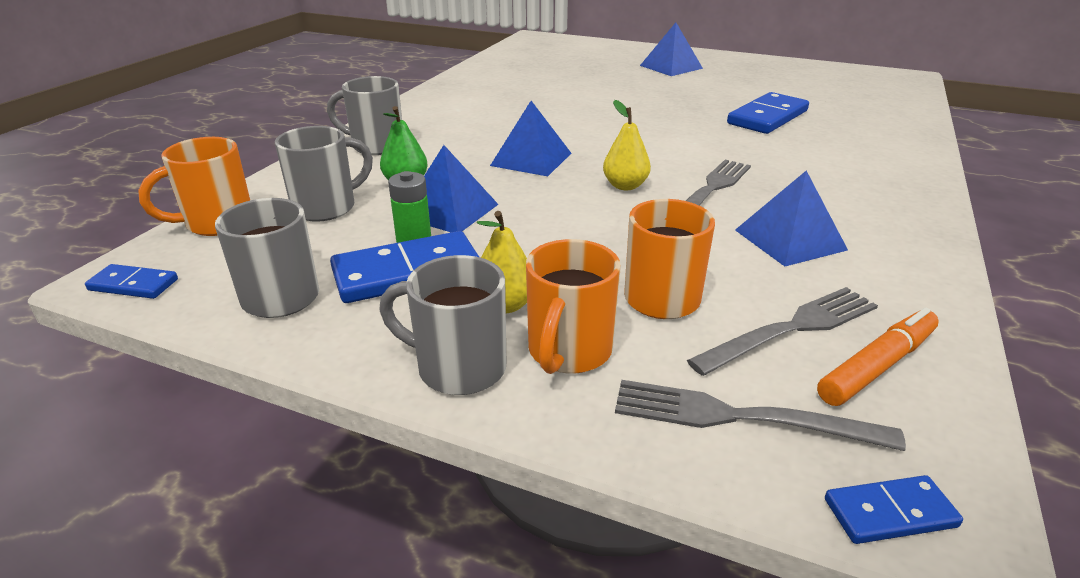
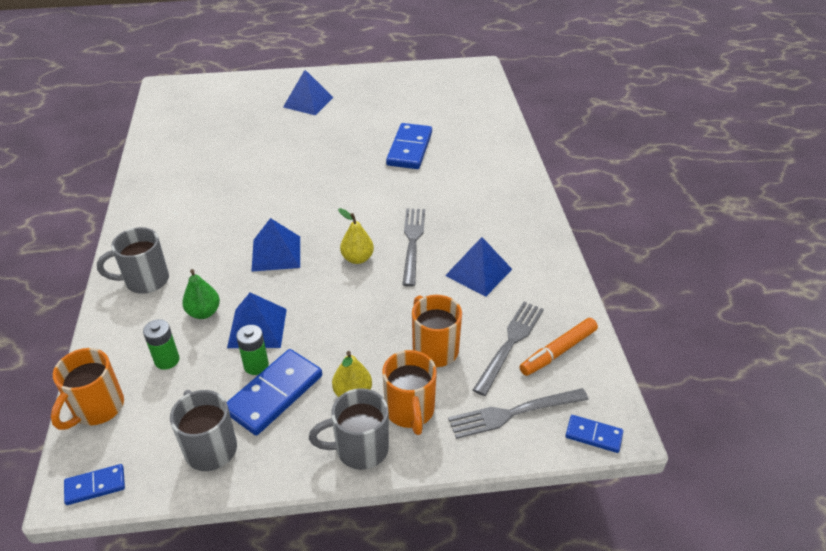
camera: 30 degrees left, 10 degrees up
(327, 208) = (167, 360): grey mug -> green battery
(876, 366) = (558, 351): orange marker -> orange marker turned 150 degrees counterclockwise
(889, 513) = (593, 435): blue domino -> blue domino turned 60 degrees clockwise

